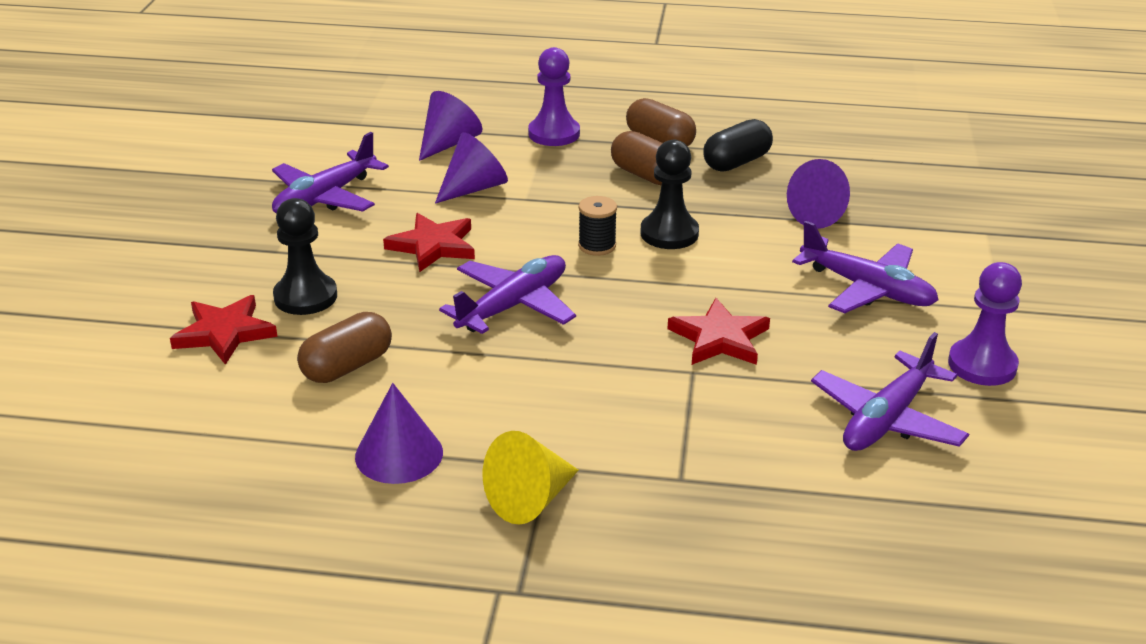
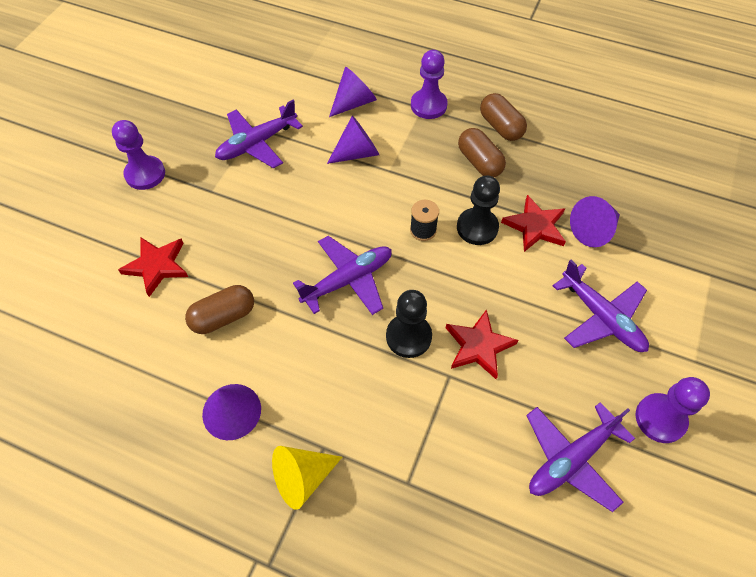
camera: 15 degrees right, 25 degrees up
(168, 248) = (145, 174): none -> purple pawn
(305, 297) = (217, 241): black pawn -> black pawn (408, 336)
(433, 246) = (313, 207): red star -> red star (535, 226)
(736, 162) = (548, 160): black capsule -> none

